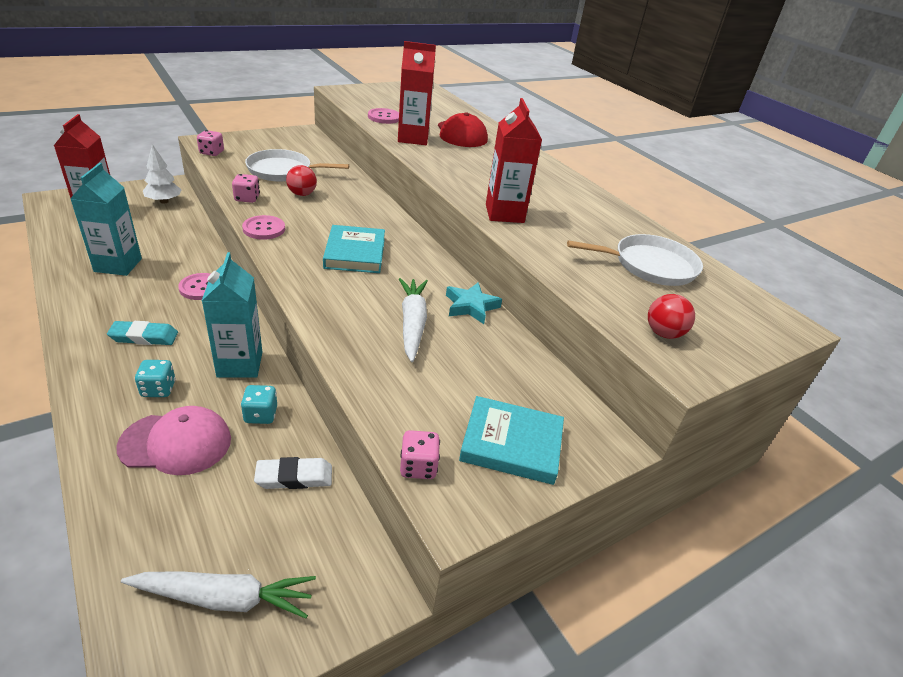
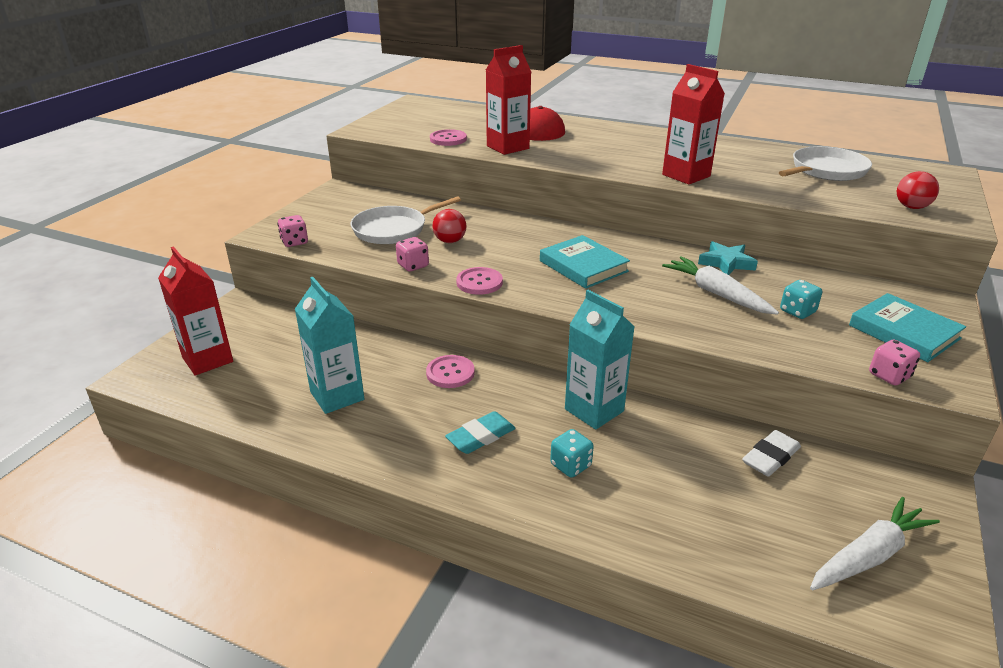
camera: 30 degrees left, 5 degrees down
(164, 201) = (266, 320): white tree -> none
(176, 443) = (657, 491): pink cap -> none
(261, 415) = (675, 434): turquoise dice -> turquoise dice (797, 311)
(511, 444) = (904, 332): turquoise book -> turquoise book turned 75 degrees clockwise

